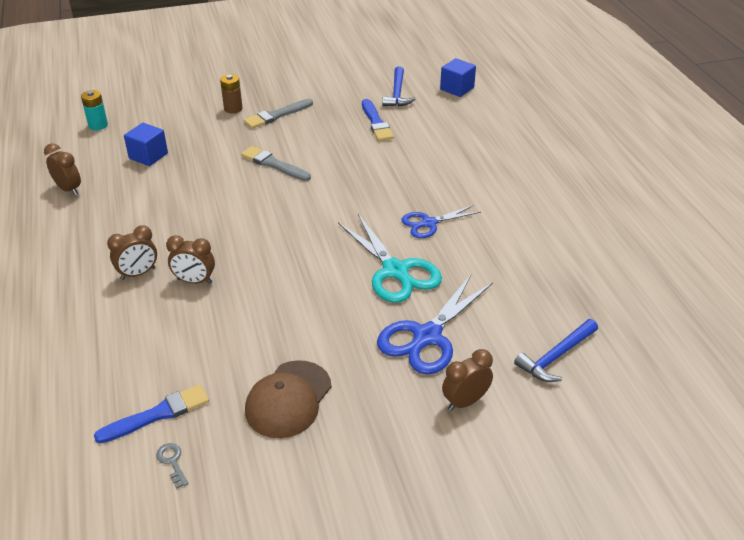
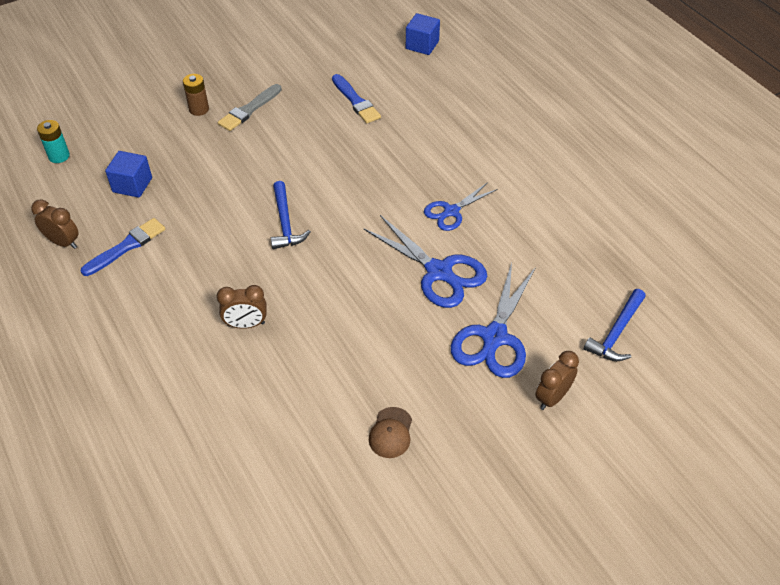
camera: 15 degrees left, 10 degrees up
(138, 273) = (184, 328): brown clock -> none
(158, 414) = (272, 478): blue brush -> blue brush (126, 246)
(172, 462) = (308, 523): grey key -> none
(273, 164) = (270, 171): grey brush -> none
(288, 399) = (391, 433): brown cap -> brown cap, size x0.59
(395, 271) = (439, 272): turquoise scissors -> blue scissors
(397, 93) = (364, 61): blue hammer -> blue hammer (285, 223)

